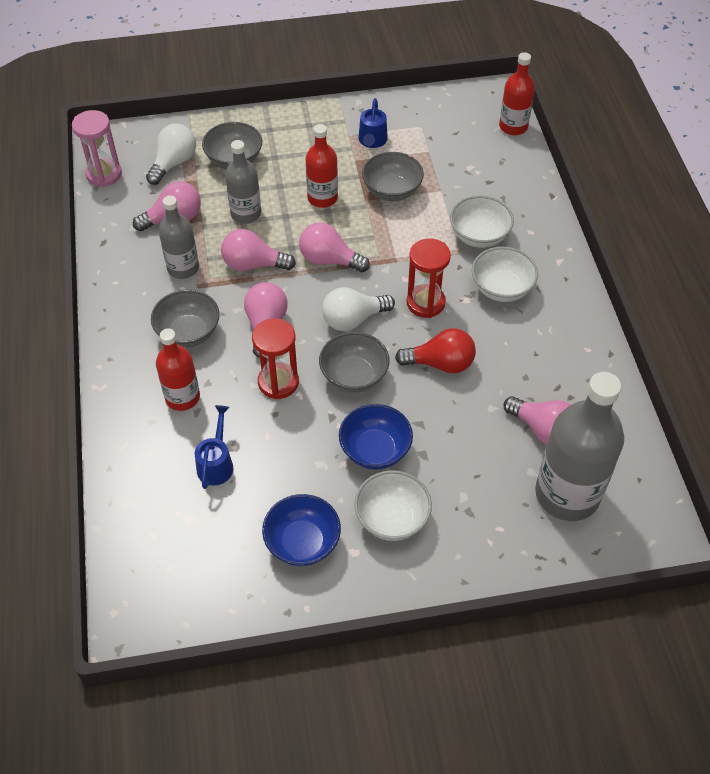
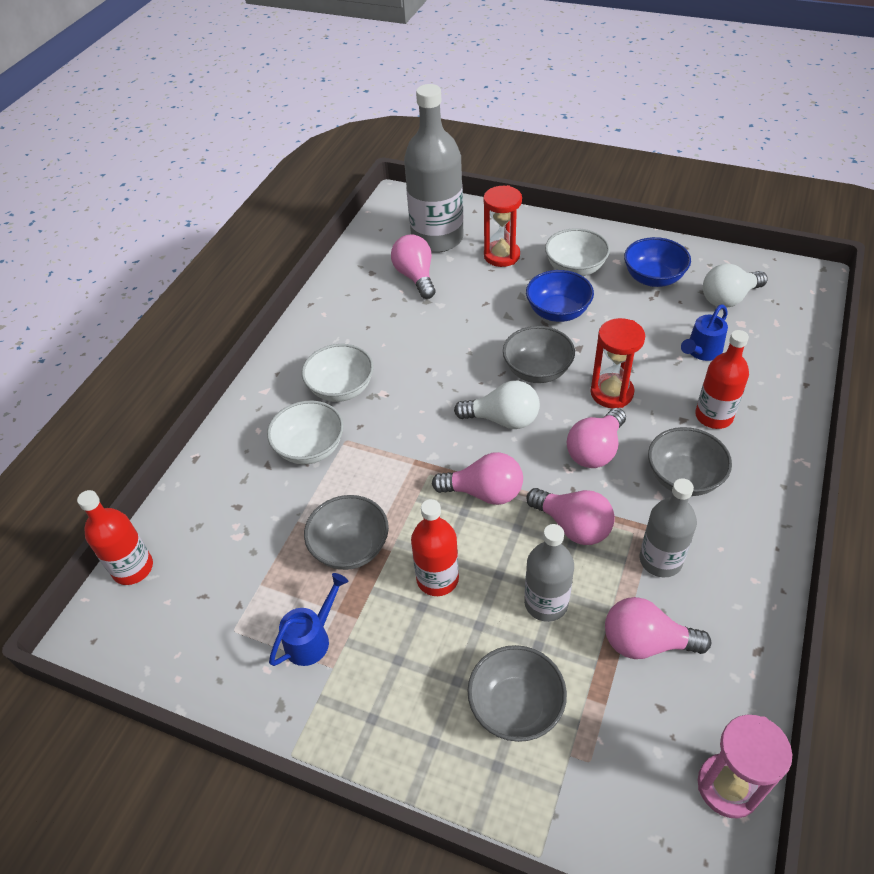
camera: 145 degrees left, 5 degrees down
(174, 163) = (608, 750): white light bulb -> white light bulb (728, 298)
(329, 260) = (484, 492): pink light bulb -> pink light bulb turned 45 degrees counterclockwise
(425, 303) = (422, 405): red hourglass -> red hourglass (501, 255)
(440, 363) = (453, 350): red light bulb -> none

